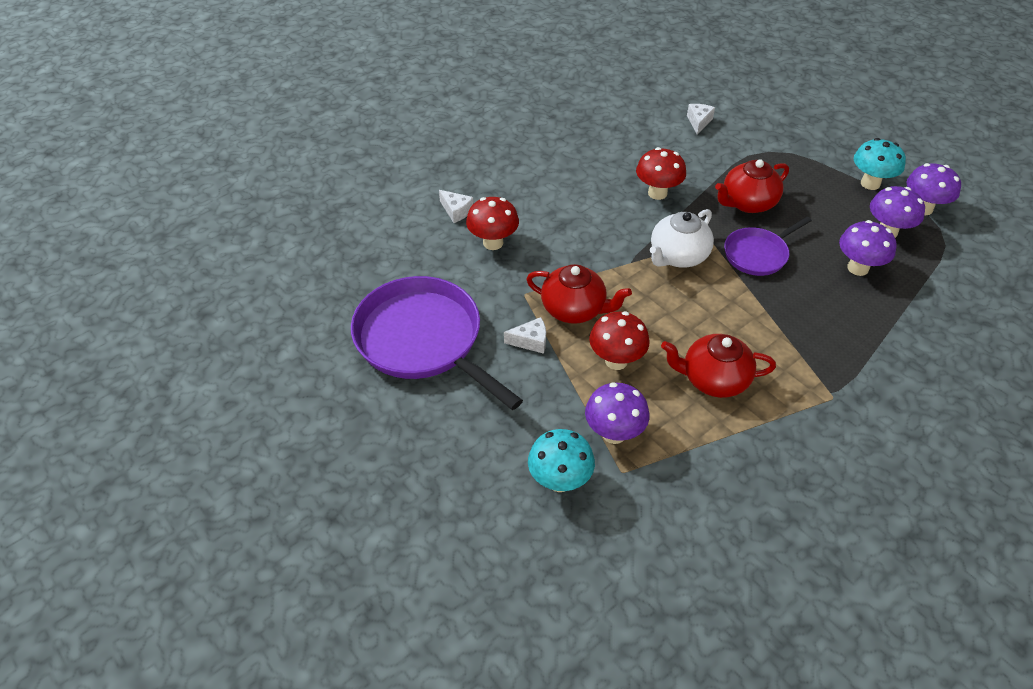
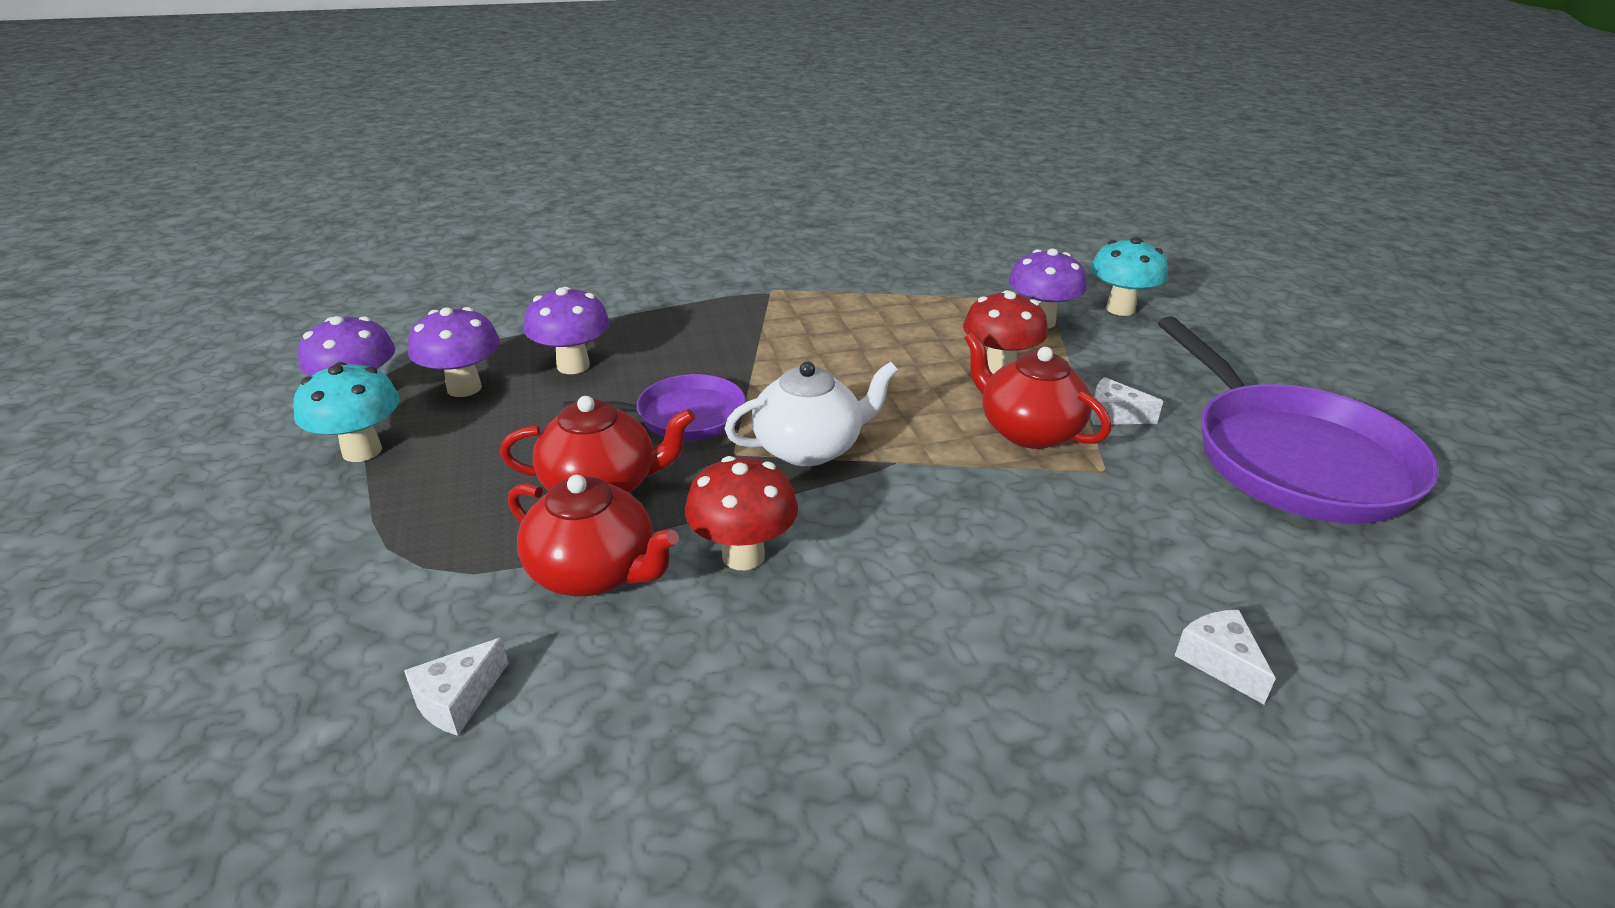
camera: 155 degrees left, 15 degrees down
(493, 243) = (1142, 566): red mushroom -> none
(713, 379) = (888, 328): red teapot -> red teapot (594, 572)

